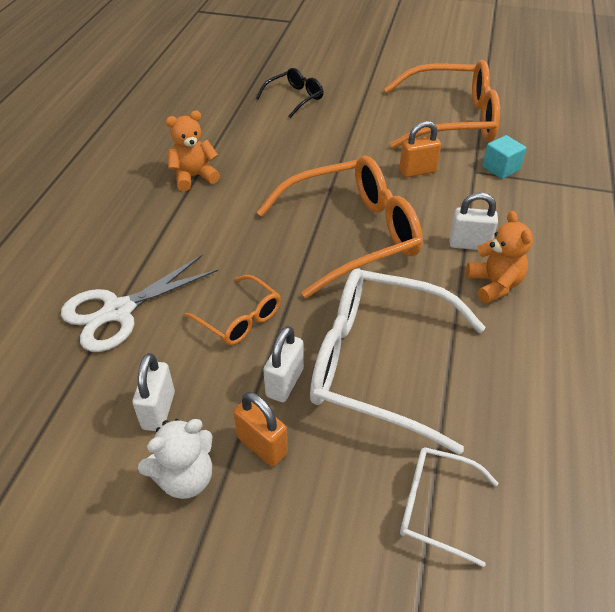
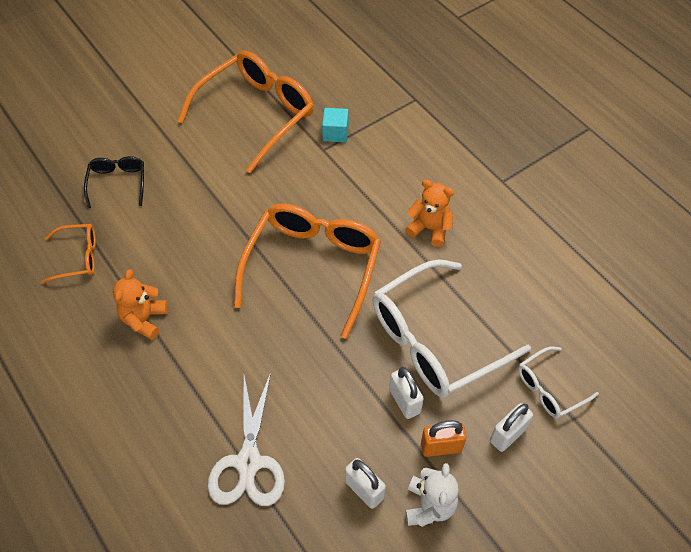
camera: 50 degrees left, 10 degrees up
(240, 319) = (327, 389): orange glasses -> orange glasses (78, 257)
(417, 171) = (289, 179): orange padlock -> none
(469, 244) = (385, 211): white padlock -> white padlock (507, 435)

